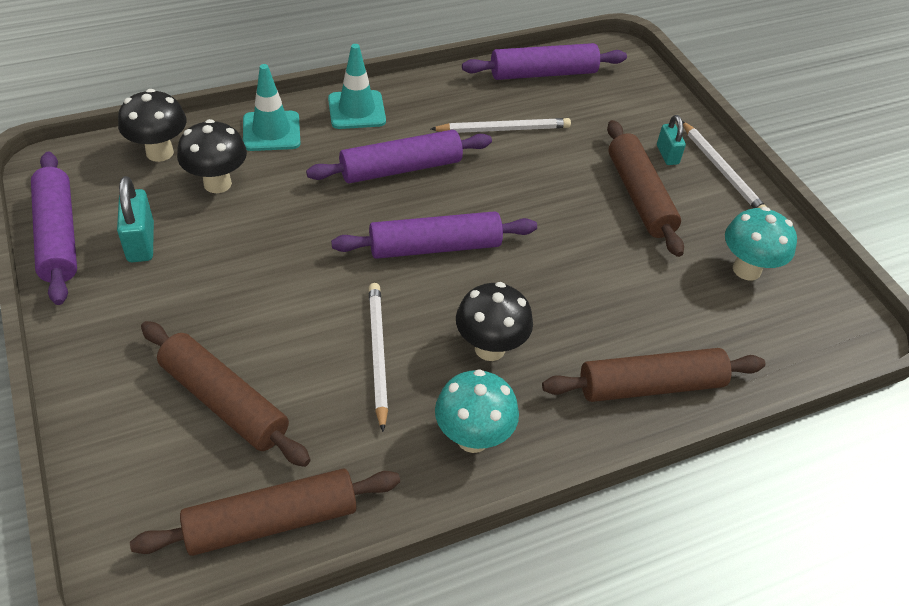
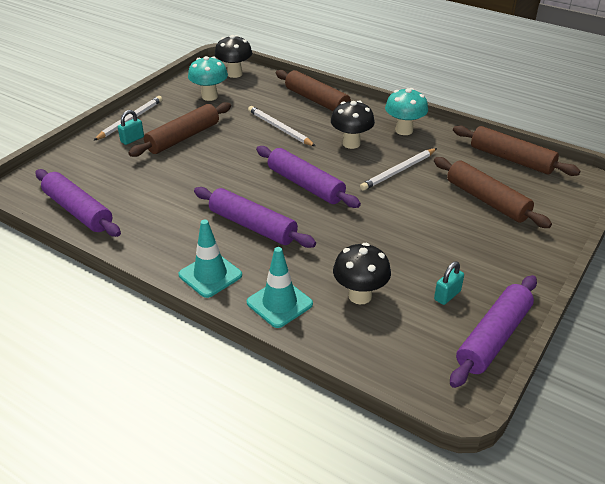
camera: 120 degrees left, 10 degrees down
(140, 242) = (447, 295): turquoise padlock -> turquoise padlock, size x0.66
(159, 152) = (366, 346): black mushroom -> black mushroom (234, 74)
(224, 401) = (486, 200): brown rolling pin -> brown rolling pin turned 45 degrees counterclockwise
(503, 129) = (166, 203): white pencil -> white pencil (279, 128)

